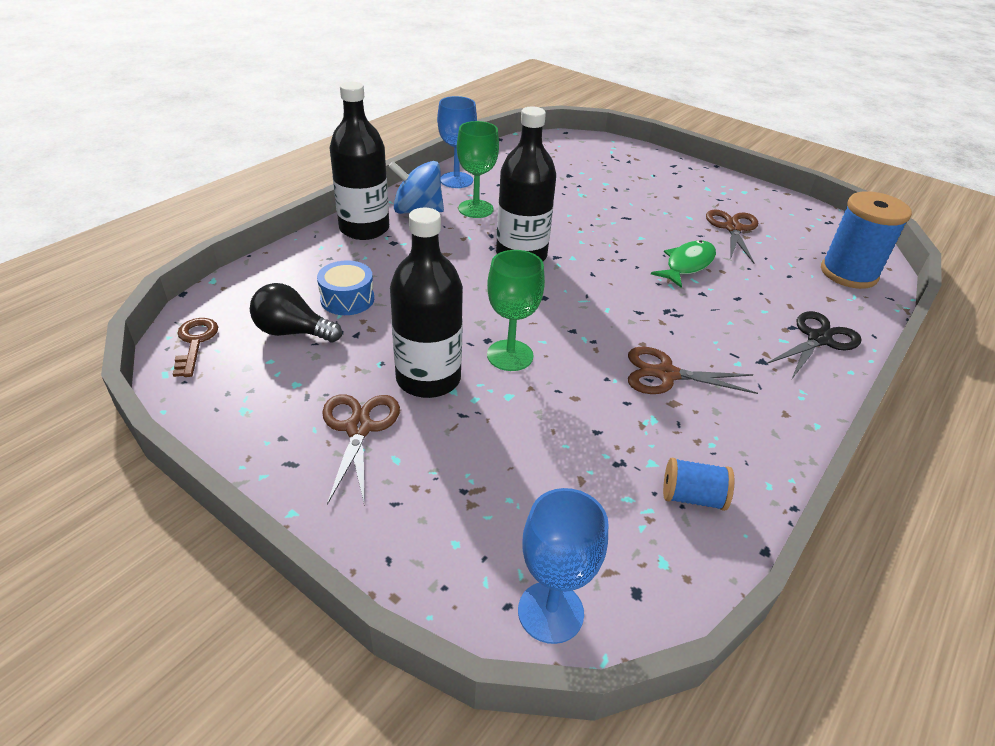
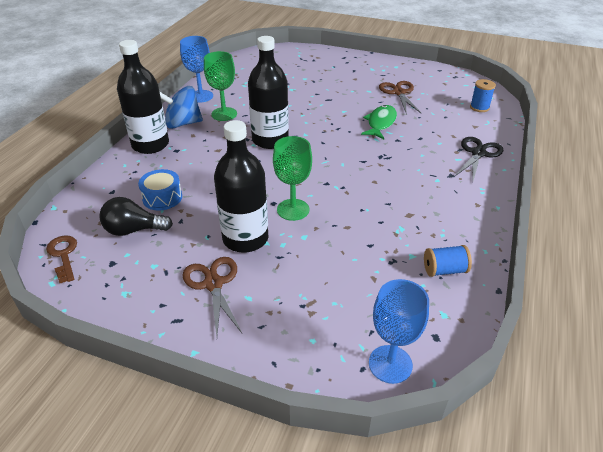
camera: 15 degrees left, 0 degrees up
(666, 374) = (397, 198): brown scissors -> none
(848, 273) = (479, 107): blue spool -> blue spool, size x0.53

